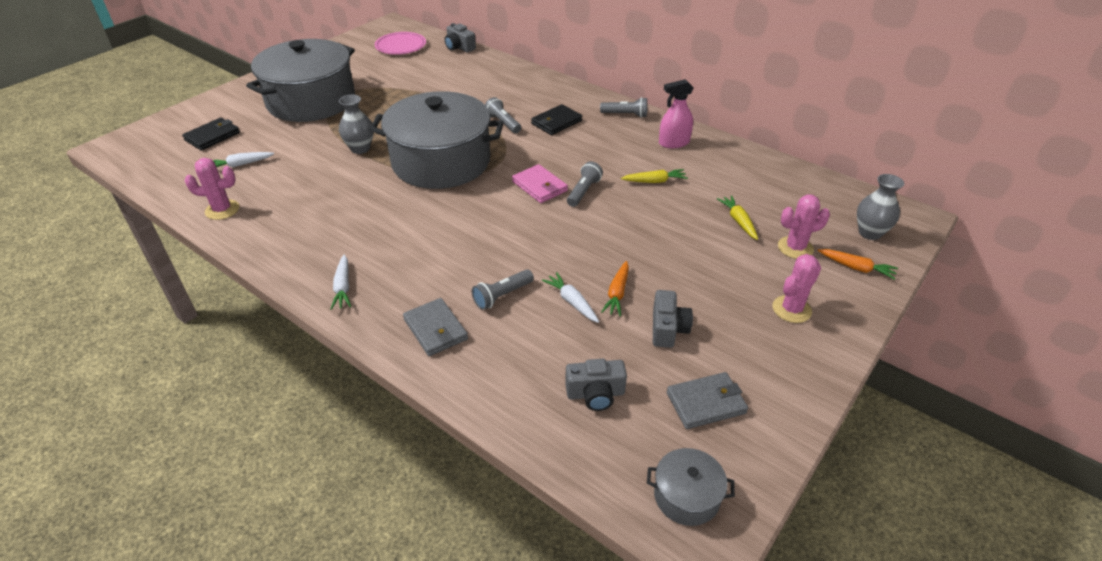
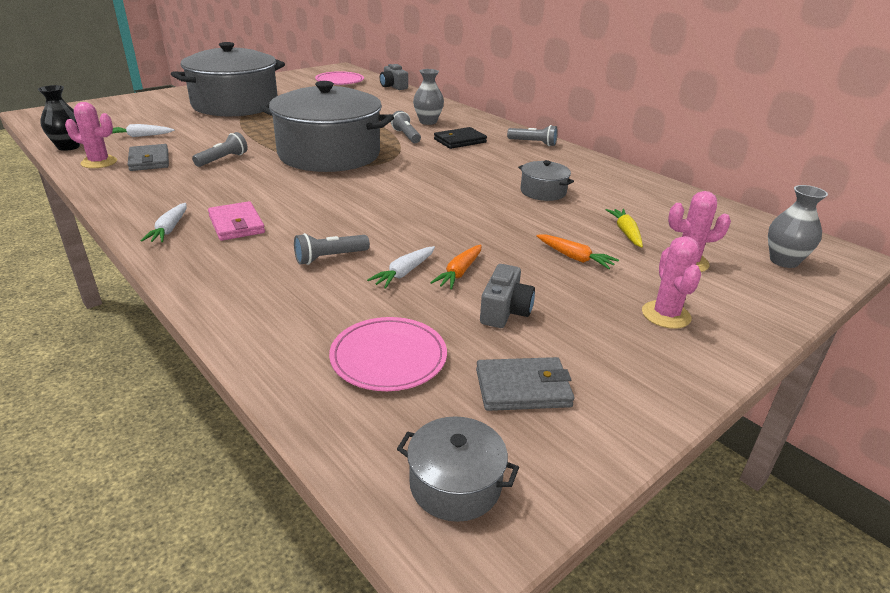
camera: 10 degrees right, 10 degrees down
(177, 192) = (68, 147): none -> black vase
(212, 136) = (130, 116): black wallet -> none
(360, 148) = (258, 138): grey vase -> grey vase (428, 122)
(435, 329) = (240, 275): grey wallet -> grey wallet (149, 161)
(539, 186) = (418, 182): pink wallet -> pink wallet (236, 224)
(572, 302) = (404, 273): white carrot -> white carrot turned 120 degrees counterclockwise
(583, 191) = (462, 190): grey flashlight -> grey flashlight (223, 159)
(595, 394) = (388, 358): grey camera -> pink plate
(654, 181) = (543, 192): yellow carrot -> grey pot
(674, 143) = (576, 167): pink spray bottle -> none
(791, 309) = (666, 315): pink cactus -> pink cactus turned 60 degrees counterclockwise
(856, 268) = (759, 289): orange carrot -> orange carrot (574, 257)

